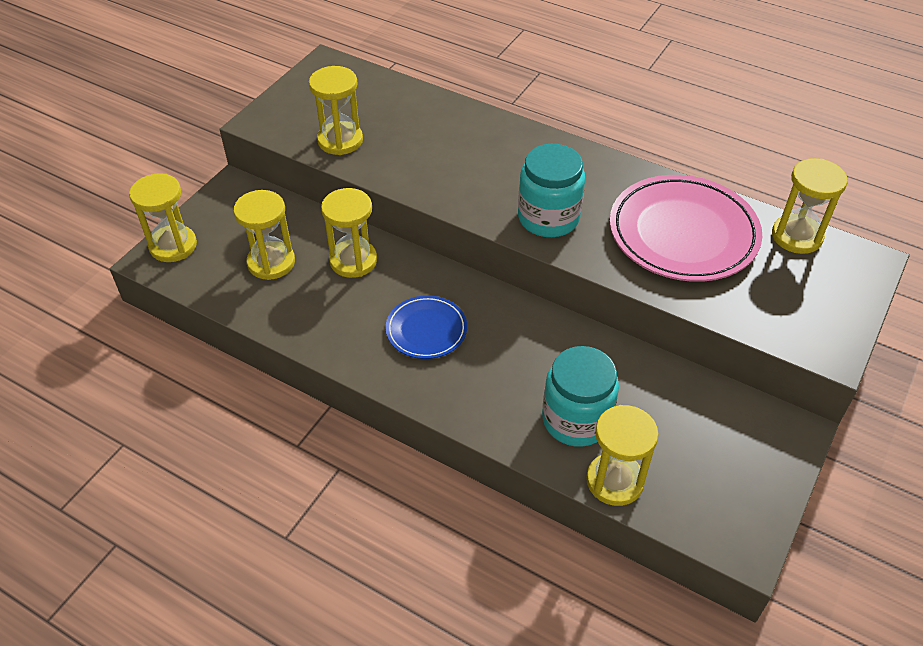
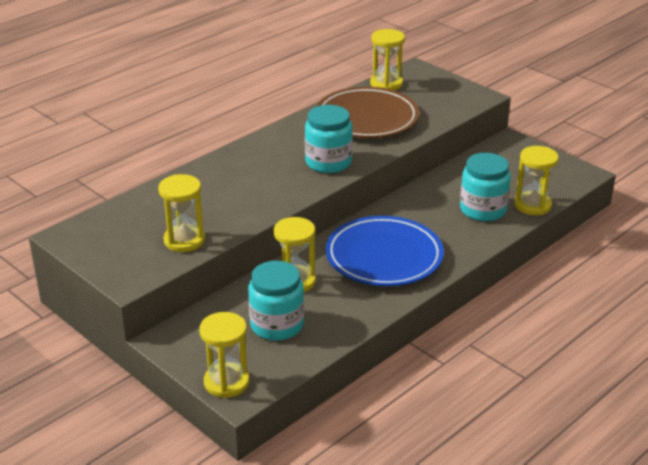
camera: 75 degrees left, 15 degrees down
(271, 262) = (277, 325): yellow hourglass -> turquoise jar
(426, 330) = (384, 256): blue plate -> blue plate, size x1.86
(683, 233) = (367, 118): pink plate -> brown plate

